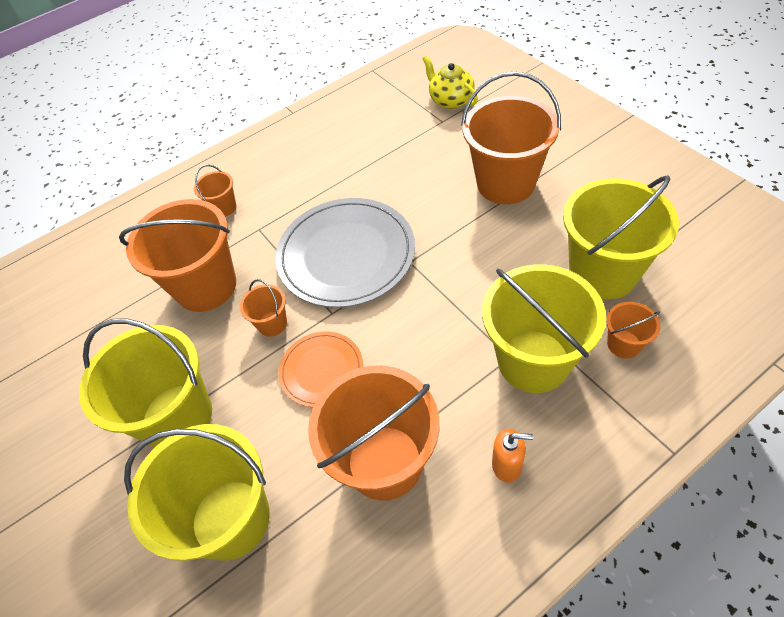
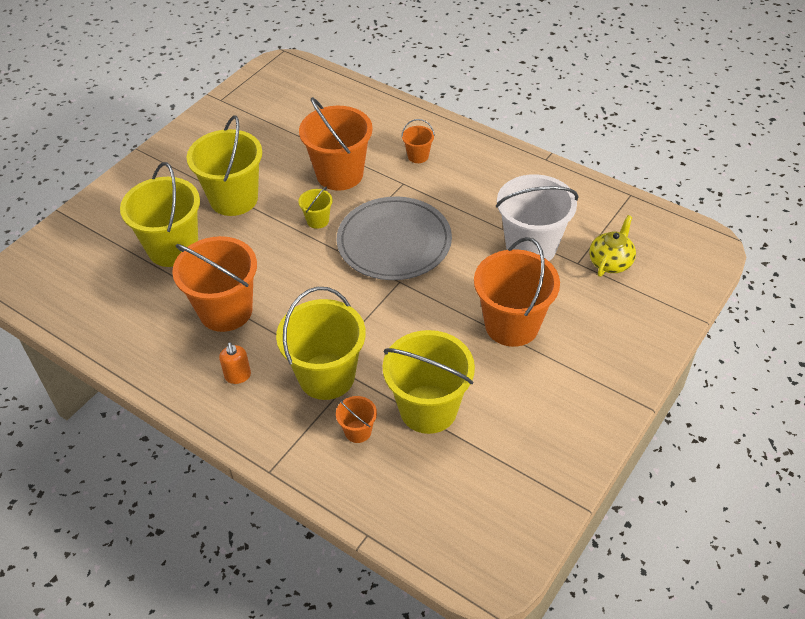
camera: 65 degrees right, 5 degrees down
(272, 324) = (318, 220): orange bucket -> yellow bucket
(321, 370) = (286, 258): orange plate -> none
(406, 147) = (531, 247): none -> white bucket

